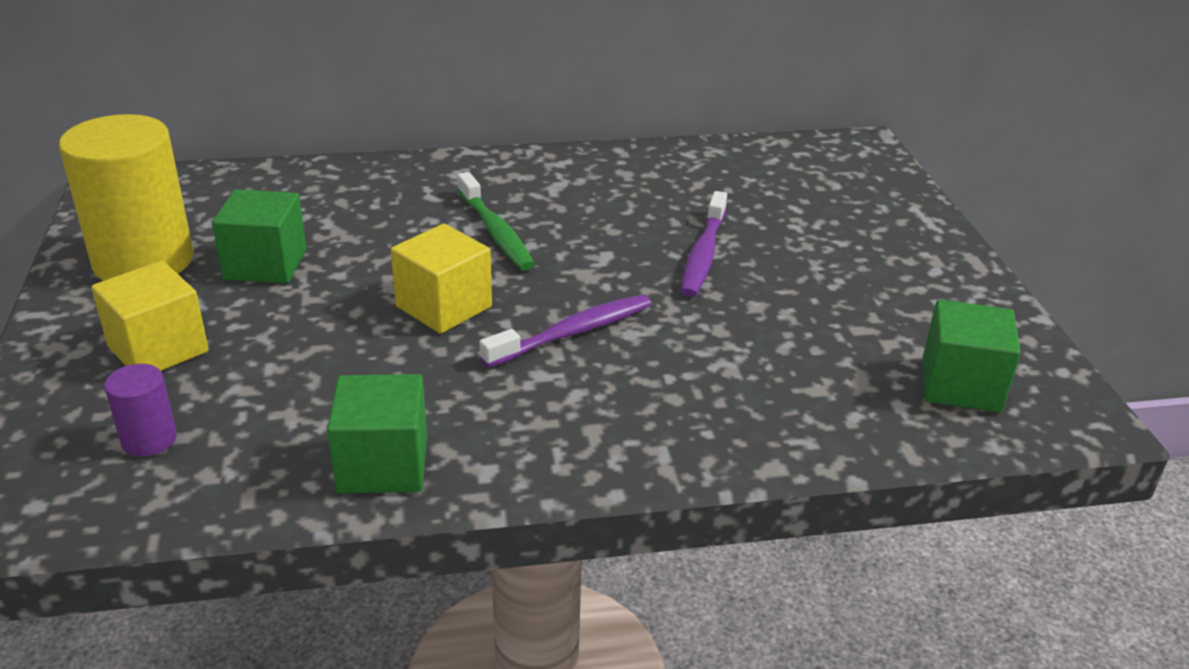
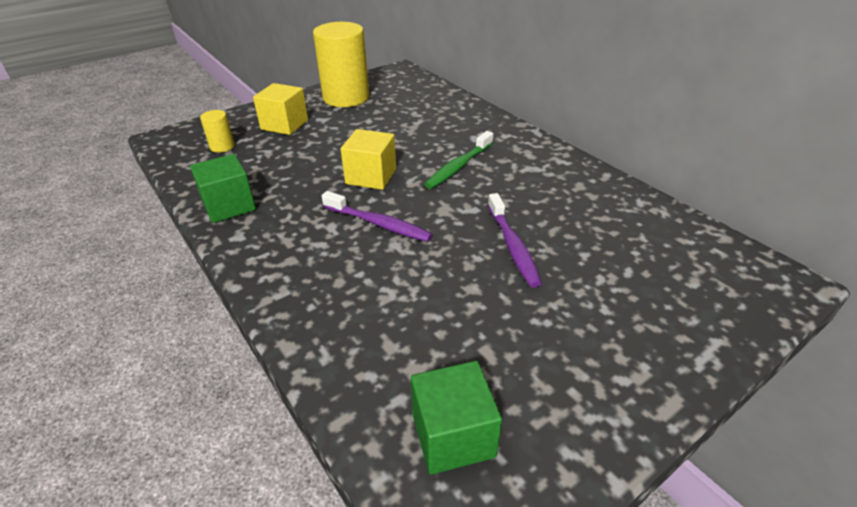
camera: 65 degrees right, 5 degrees up
(149, 439) = (222, 147): purple cylinder -> yellow cylinder
(265, 264) = (367, 121): green cube -> none
(703, 254) = (513, 246): purple toothbrush -> purple toothbrush turned 90 degrees counterclockwise

